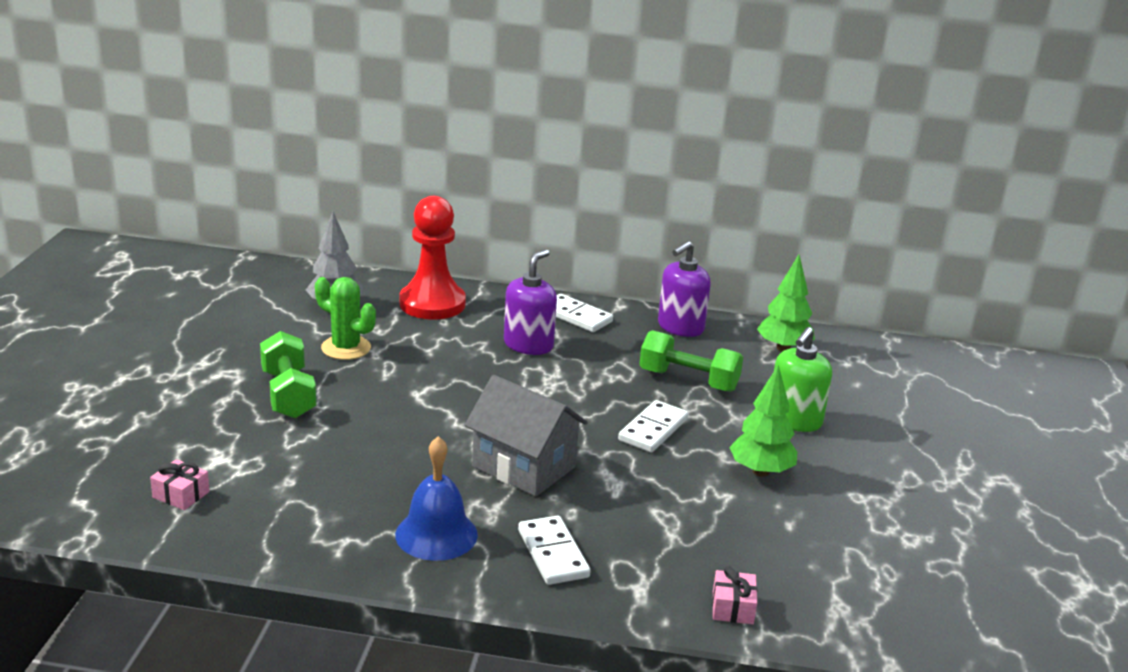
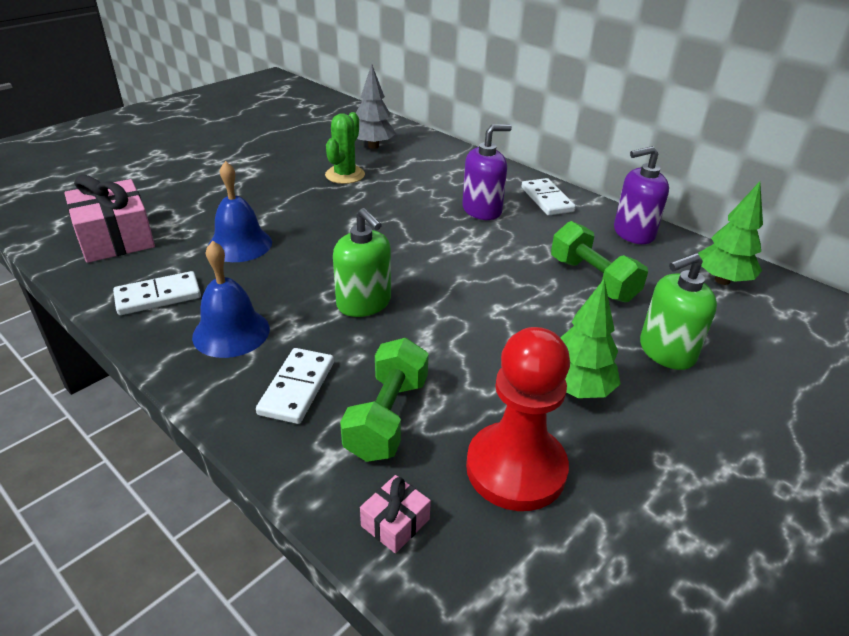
camera: 35 degrees right, 10 degrees up
(181, 495) = (115, 238): pink gift -> pink gift, size x2.16
(288, 394) = (268, 194): green dumbbell -> green dumbbell (387, 417)
(332, 455) = (240, 244): none -> blue bell
(346, 348) = (345, 175): green cactus -> green cactus turned 45 degrees clockwise
(432, 304) = (443, 162): red pawn -> red pawn (516, 468)
(524, 467) = (364, 303): grey house -> green soap dispenser
(653, 429) = (511, 311): white domino -> white domino (158, 296)

